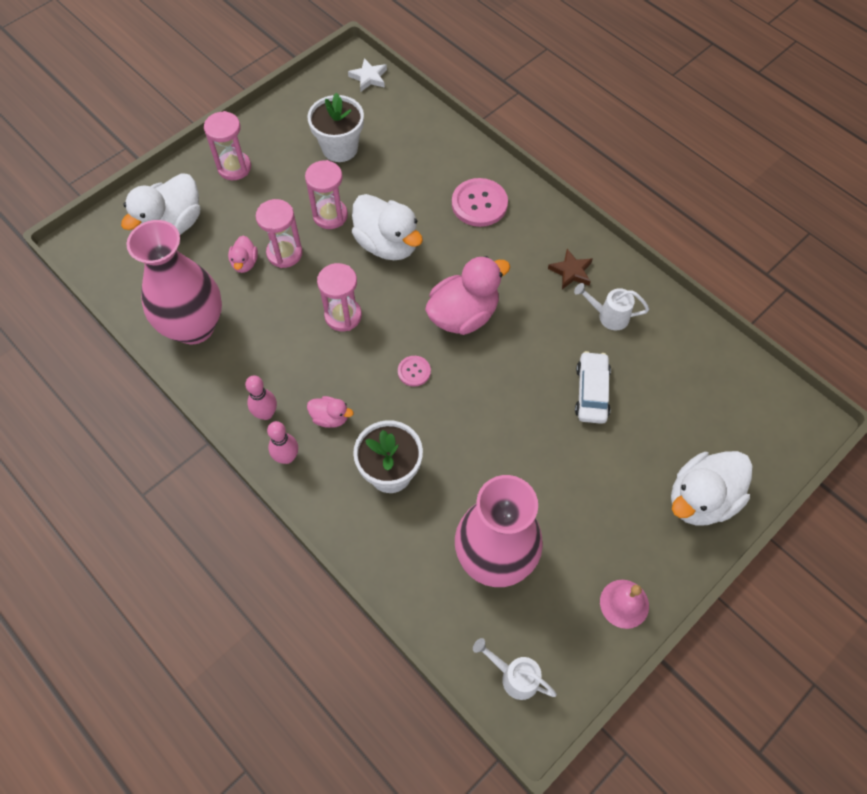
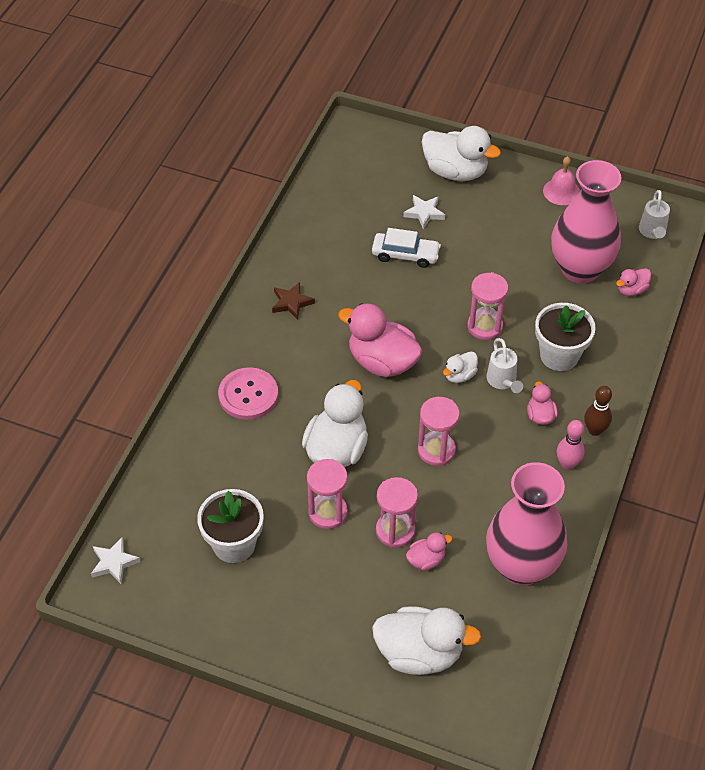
camera: 115 degrees left, 10 degrees down
(234, 167) = (311, 634): pink hourglass -> pink hourglass (485, 326)
(287, 457) = (594, 430): pink bowling pin -> brown bowling pin
(414, 371) = (459, 375): pink button -> white duck
(439, 597) = (631, 290): none -> pink duck
(591, 392) = (405, 255): white car -> white car turned 150 degrees counterclockwise
(608, 316) = (324, 265): white watering can -> white watering can (502, 381)
(646, 437) = (424, 213): none -> white star

